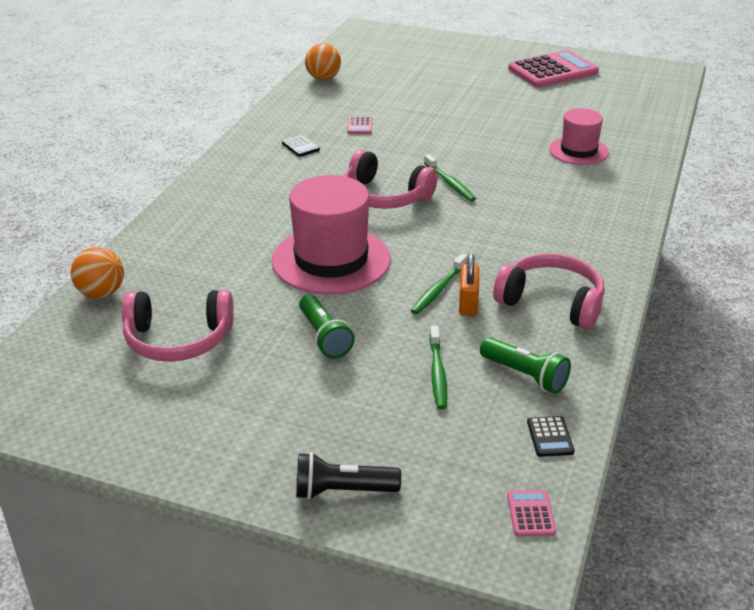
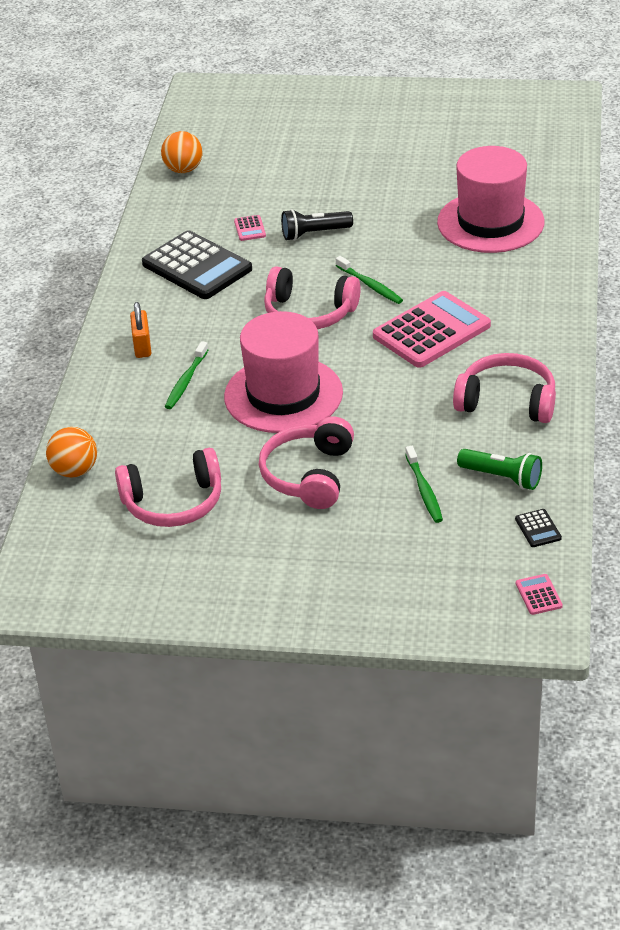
camera: 10 degrees left, 5 degrees up
(300, 147) = (197, 266): black calculator -> black calculator, size x2.50
(324, 337) = (309, 475): green flashlight -> pink headphones
(342, 491) = (379, 607): black flashlight -> black flashlight (314, 233)
(438, 290) = (398, 407): green toothbrush -> green toothbrush (186, 381)
(468, 303) = (430, 416): orange padlock -> orange padlock (142, 346)
(553, 71) = (436, 117): pink calculator -> pink calculator (431, 331)
(578, 151) = (490, 222): pink hat -> pink hat, size x1.70

